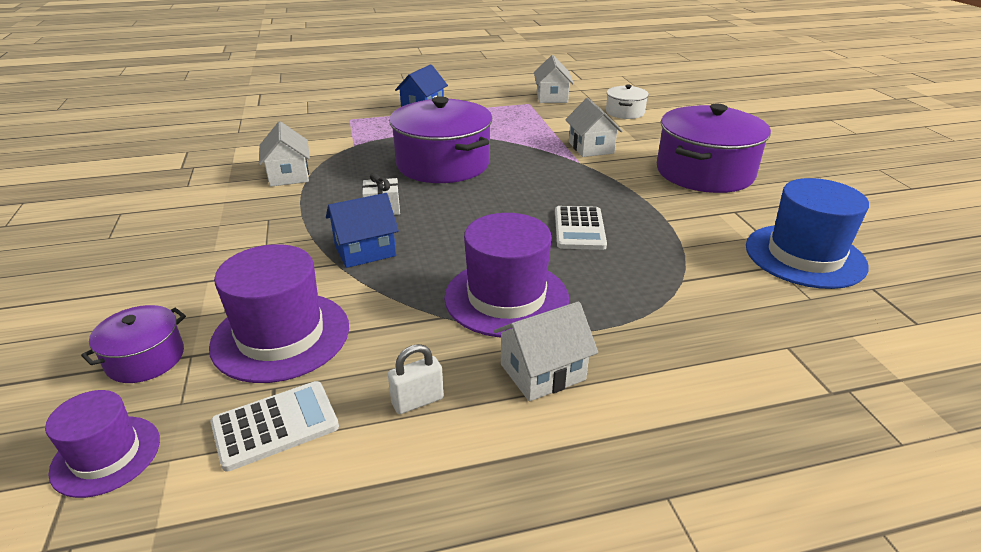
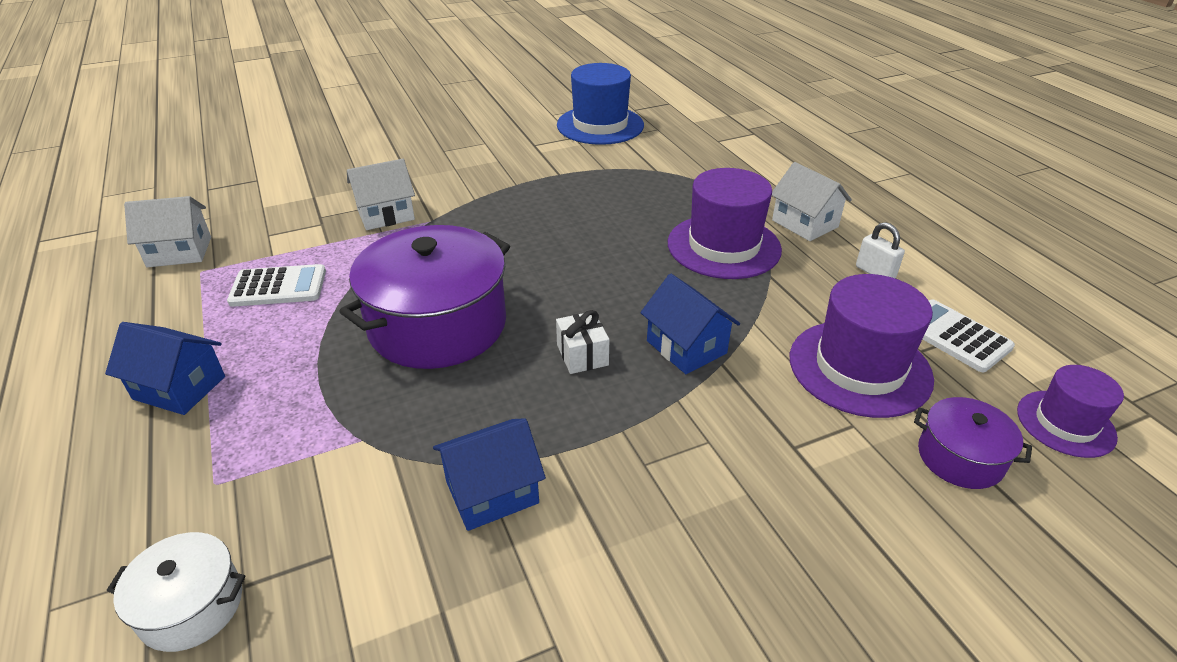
camera: 100 degrees left, 5 degrees up
(289, 175) = (492, 492): white house -> blue house
(579, 229) = (589, 216): white calculator -> white calculator (278, 287)
(625, 112) = (267, 193): white pot -> white pot (191, 606)
(704, 172) = (453, 153): purple pot -> none

